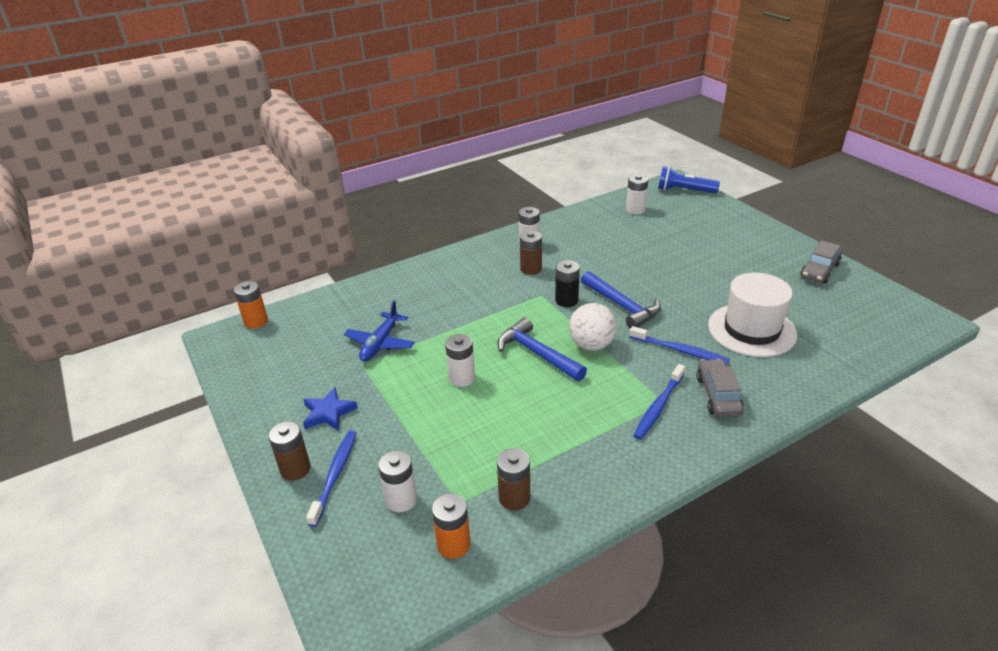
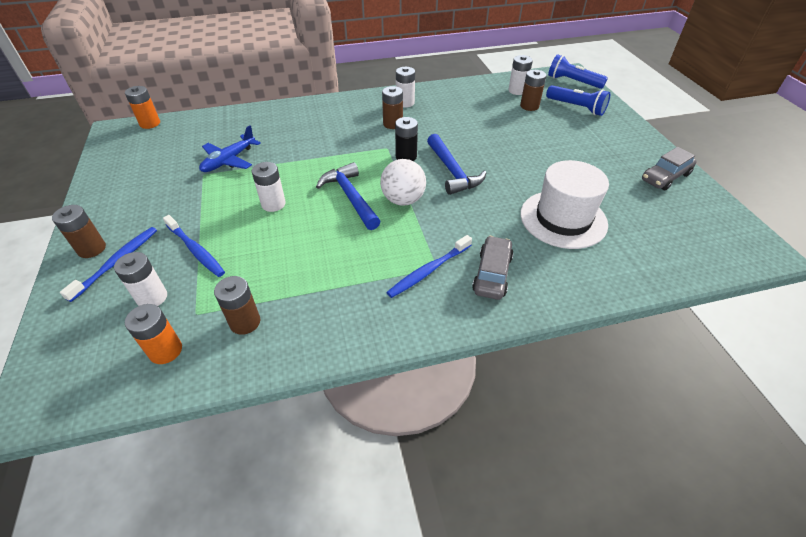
camera: 15 degrees right, 10 degrees up
(328, 413) = (150, 208): blue star -> none
(657, 224) = (529, 106): none -> brown battery
(680, 350) = (482, 223): blue toothbrush -> blue toothbrush (196, 250)
(703, 217) = (576, 107): none -> blue flashlight

